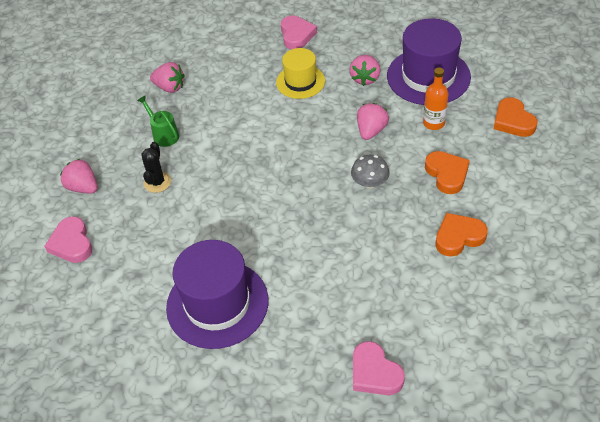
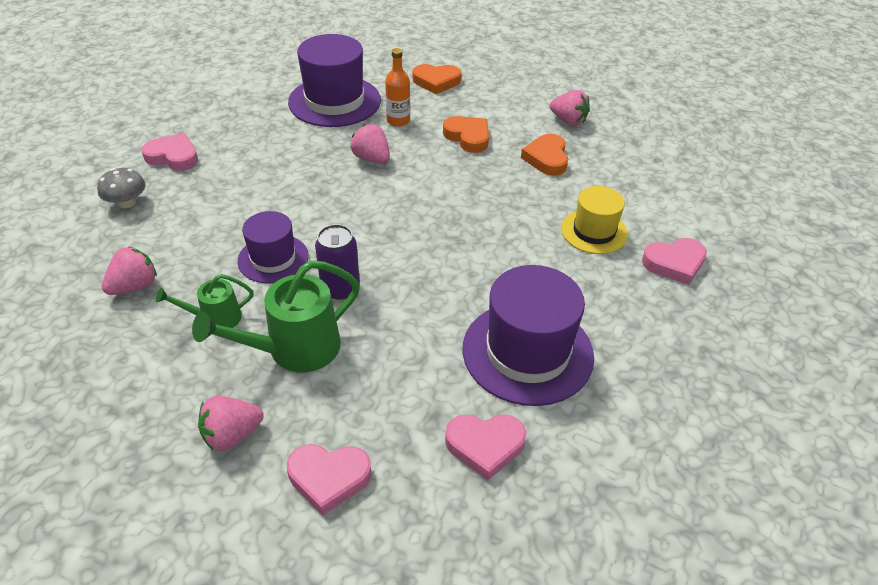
camera: 70 degrees left, 5 degrees down
(125, 309) = (485, 446): none -> pink heart
(157, 182) = (294, 350): black cactus -> green watering can
(222, 178) = (340, 288): none -> purple can
(229, 133) = (273, 258): none -> purple hat
(300, 82) = (250, 179): yellow hat -> yellow hat (594, 231)
(365, 78) = (295, 137): pink strawberry -> pink strawberry (568, 121)
(370, 182) = (440, 184): grey mushroom -> grey mushroom (127, 203)
(447, 174) = (468, 137): orange heart -> orange heart turned 45 degrees clockwise

